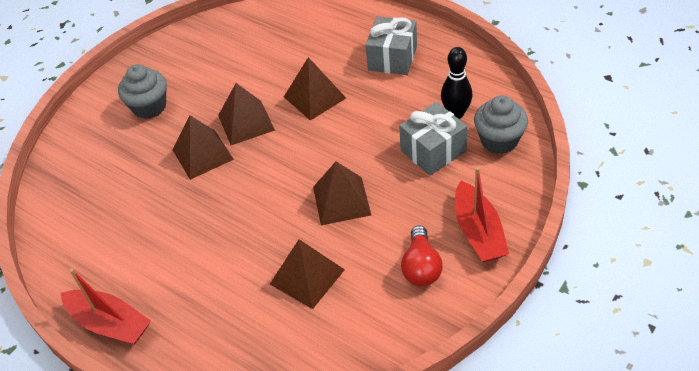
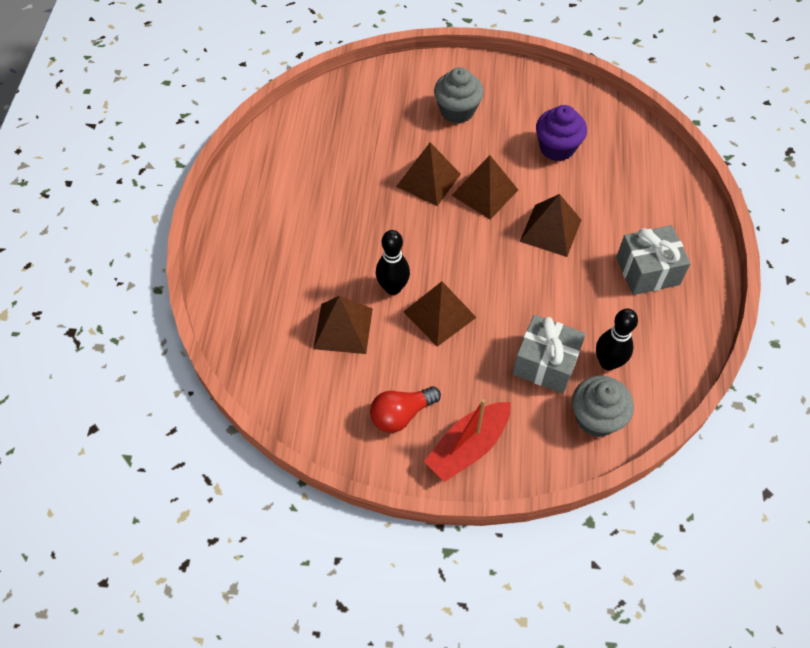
camera: 55 degrees right, 10 degrees up
(110, 323) = (228, 214): red boat -> none
(241, 61) = (557, 148): none -> purple cupcake
(292, 223) = (393, 288): none -> black bowling pin

